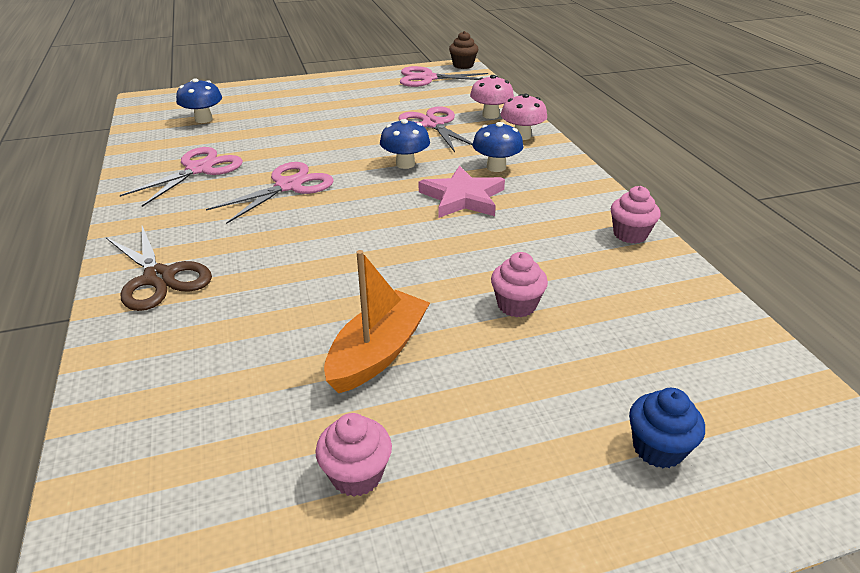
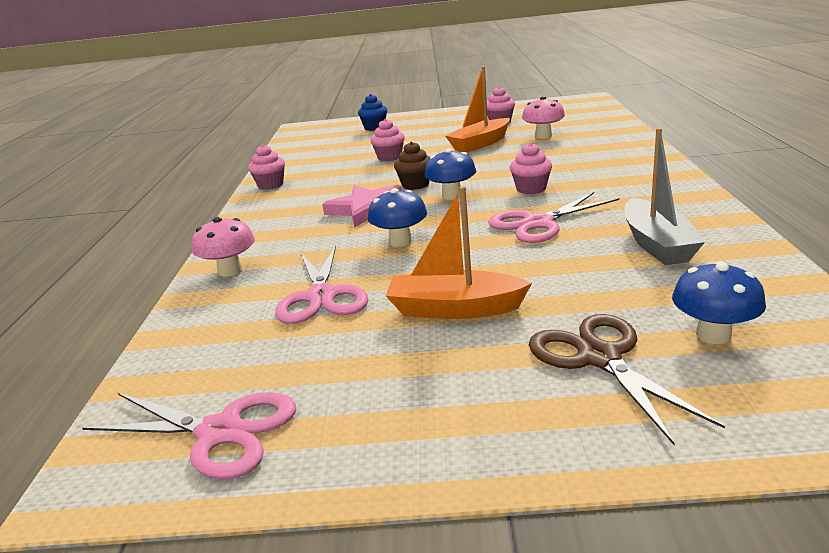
camera: 160 degrees left, 10 degrees down
(159, 278) = (632, 167): brown scissors -> brown scissors (599, 357)
(199, 169) = (657, 244): pink scissors -> grey boat
(293, 232) = (531, 189): none -> pink cupcake
(343, 123) = (454, 309): none -> orange boat
(463, 65) = (81, 488): brown cupcake -> brown cupcake (415, 185)
(490, 115) = (224, 309): pink mushroom -> pink mushroom (543, 136)
(496, 167) = (307, 234): blue mushroom -> blue mushroom (452, 196)

